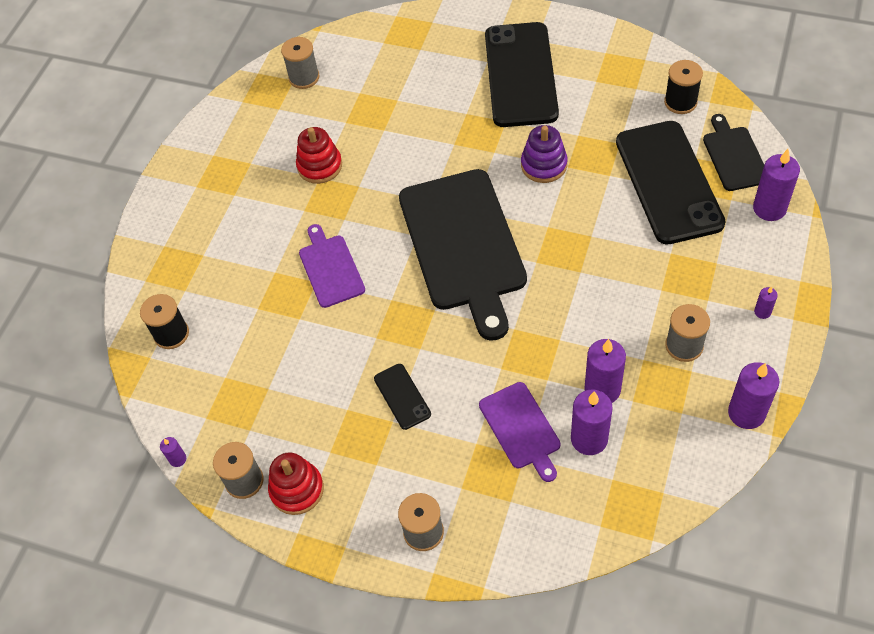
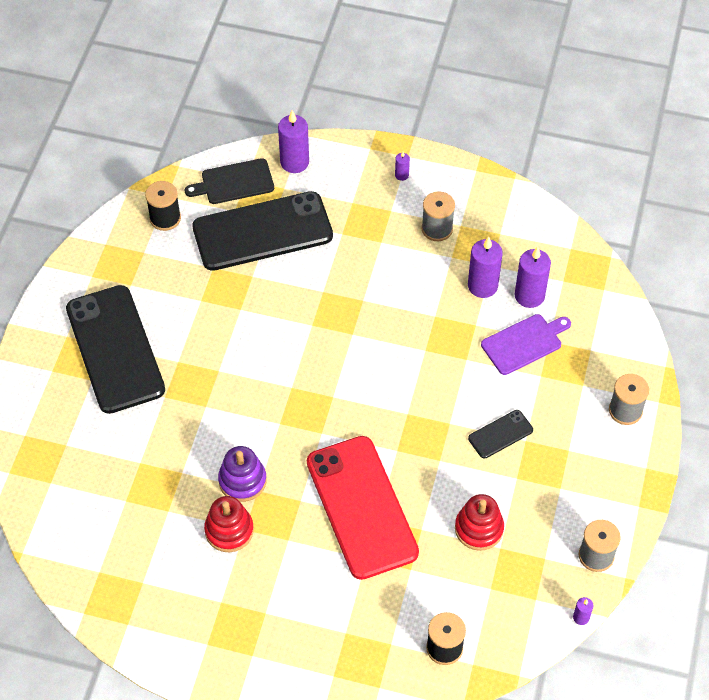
camera: 100 degrees left, 0 degrees up
(297, 489) = (599, 511): red stacking toy -> red stacking toy (479, 528)
(304, 77) = (97, 560): grey spool -> none
(330, 268) = (362, 507): purple cutting board -> red phone
(463, 245) = (333, 392): black cutting board -> none
(521, 75) = (115, 349): black phone -> black phone turned 75 degrees clockwise
(544, 165) = (237, 328): purple stacking toy -> purple stacking toy (242, 481)
(746, 413) = (497, 192): purple candle -> none

